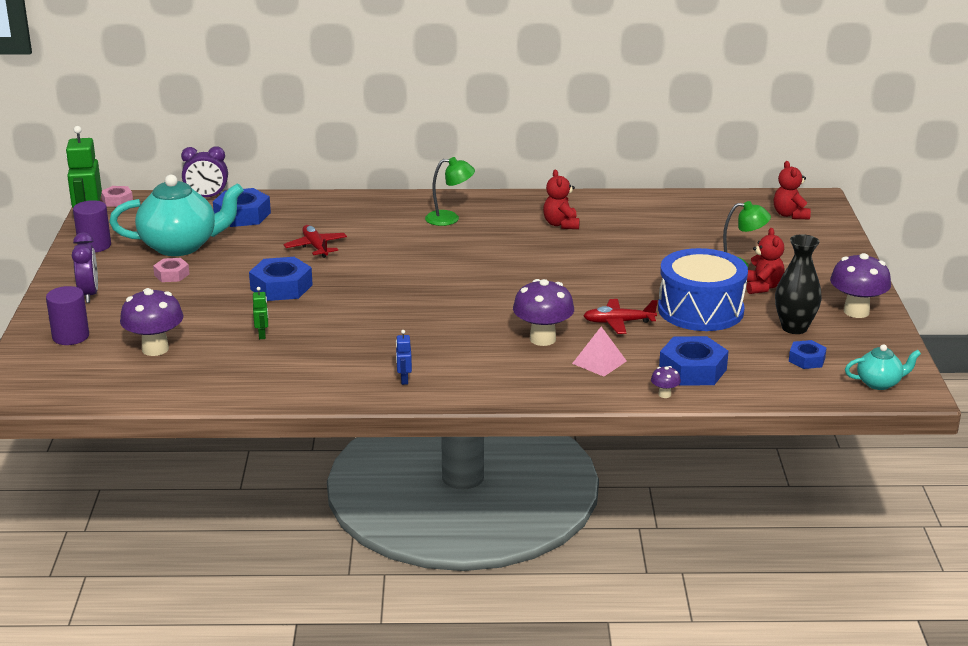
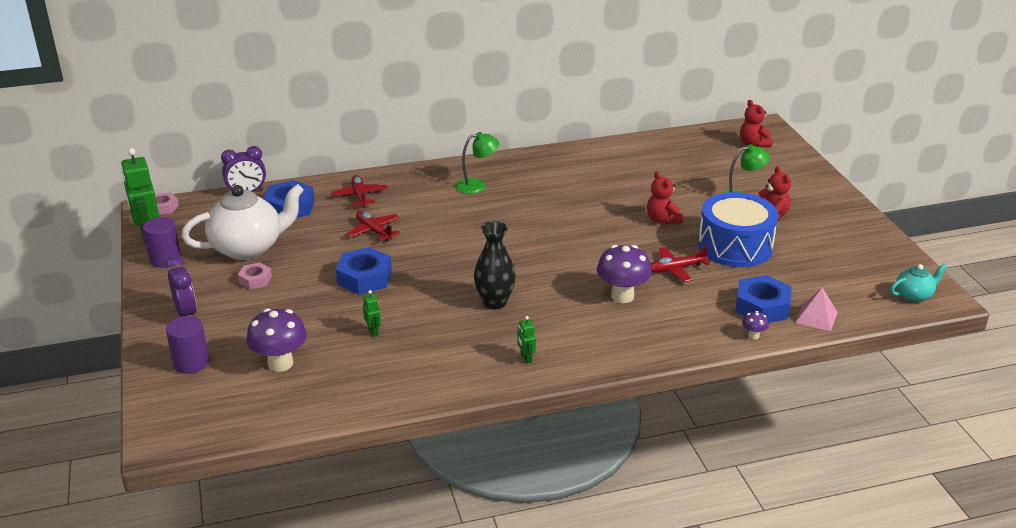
camera: 15 degrees left, 5 degrees up
(180, 246) = (248, 248): turquoise teapot -> white teapot
(320, 213) = (359, 196): none -> red plane
(404, 380) = (526, 358): blue robot -> green robot
(561, 224) = (575, 178): red teddy bear -> red teddy bear (662, 219)
(599, 362) = (682, 312): pink pyramid -> pink pyramid (816, 317)
(794, 328) = (818, 252): black vase -> black vase (494, 302)
(806, 359) = (845, 281): blue nut -> none
(856, 311) = (857, 229): purple mushroom -> none

